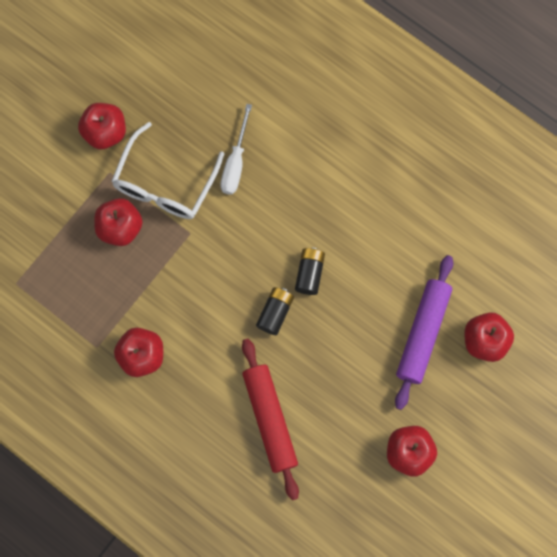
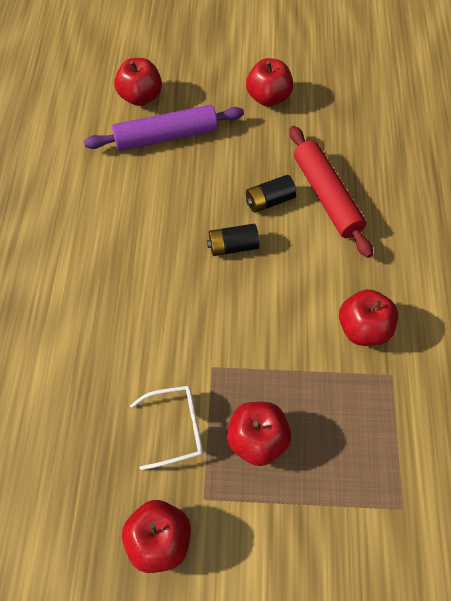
camera: 125 degrees left, 15 degrees down
(165, 183) = (176, 428): white glasses -> white glasses, size x0.61
(235, 162) = (105, 373): white screwdriver -> none
(270, 419) = (326, 196): red rolling pin -> red rolling pin turned 60 degrees counterclockwise
(309, 273) = (175, 242): black battery -> black battery (269, 201)

